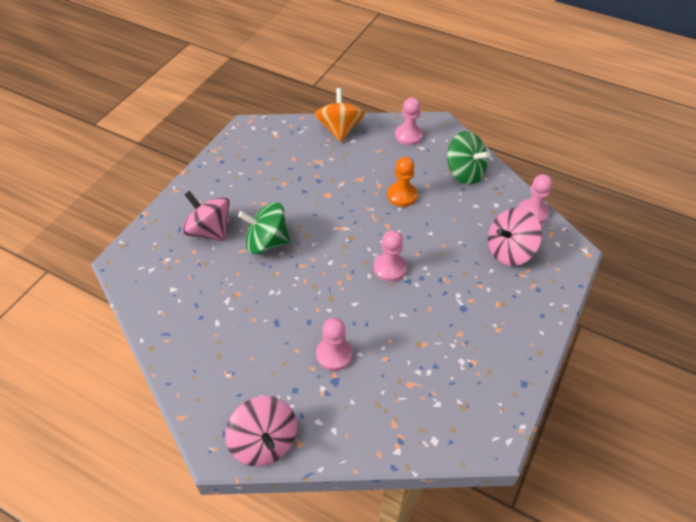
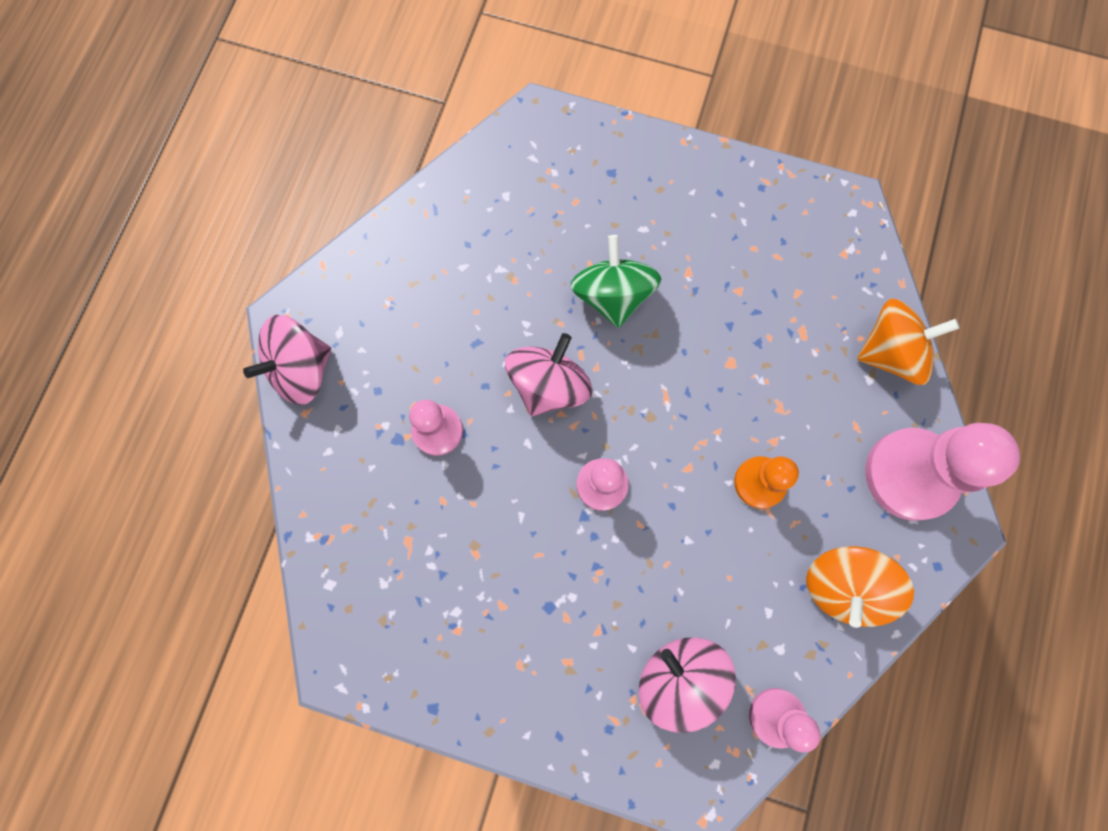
camera: 80 degrees right, 25 degrees up
(209, 231) = (616, 210): pink spinning top -> pink spinning top (549, 385)
(408, 136) = (910, 474): pink pawn -> pink pawn, size x1.78
(464, 173) = (843, 586): green spinning top -> orange spinning top

